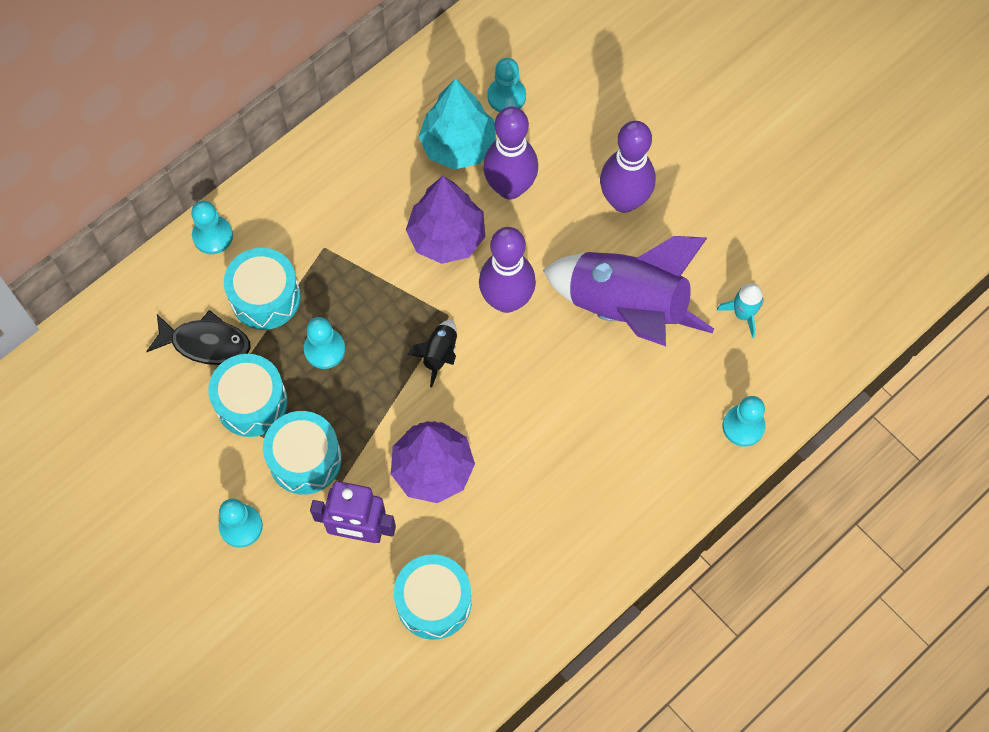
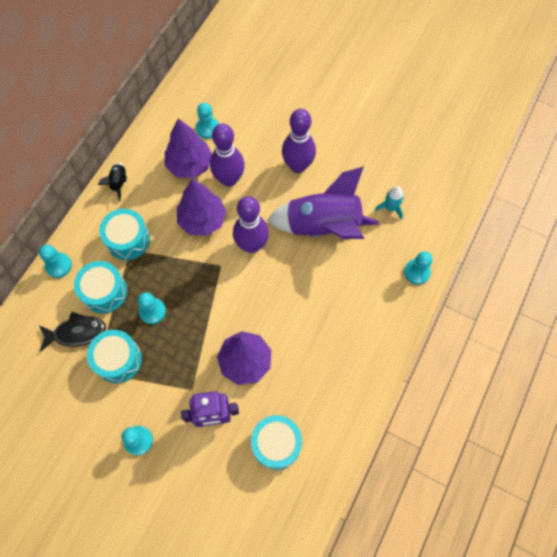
camera: 20 degrees left, 0 degrees up
(305, 459) = (164, 383): turquoise drum -> turquoise drum (128, 240)
(439, 354) = (223, 290): black rocket -> black rocket (119, 183)
(458, 145) = (190, 165): turquoise tree -> purple tree

